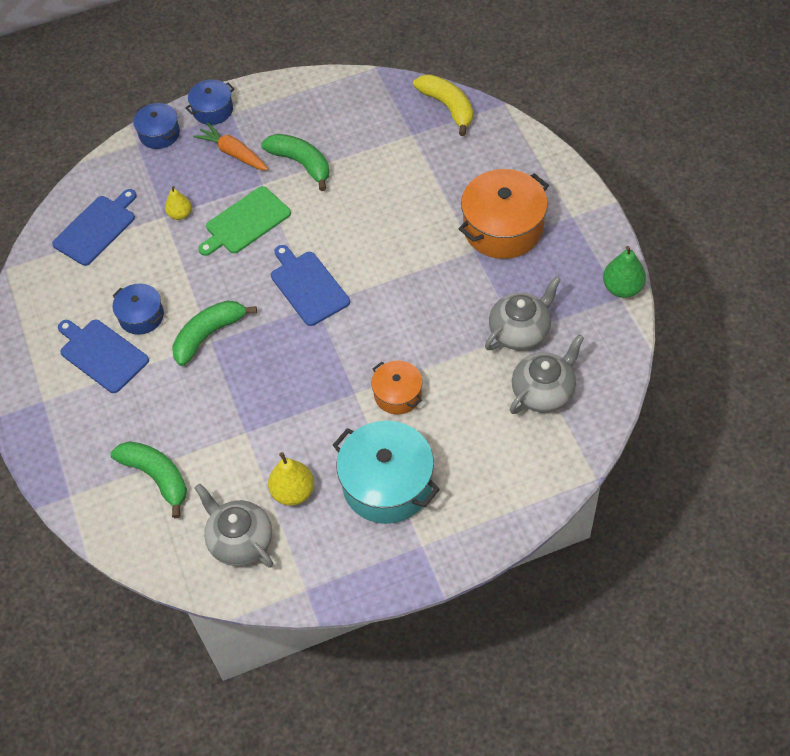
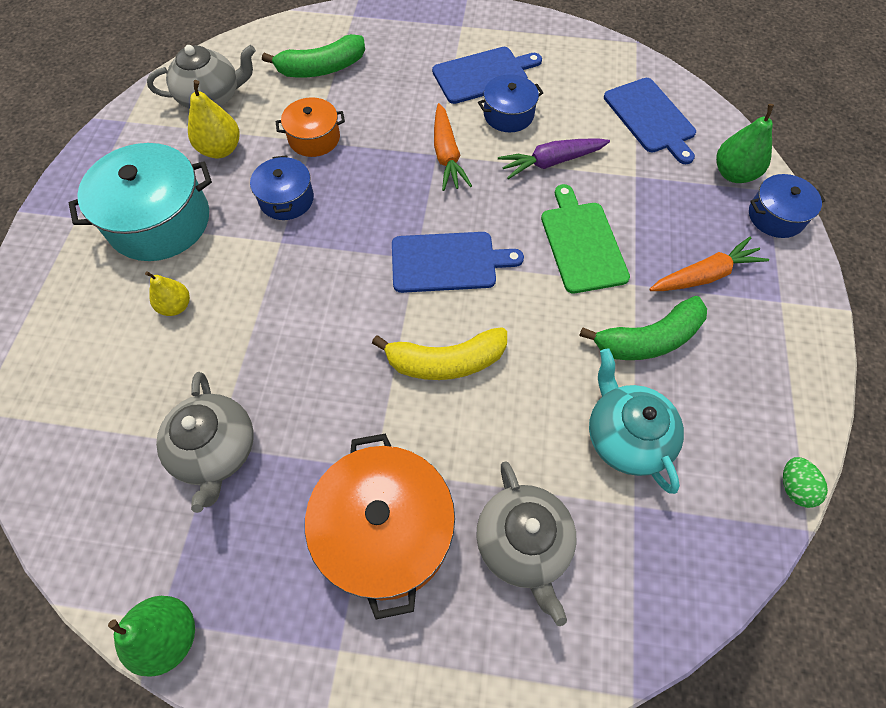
camera: 115 degrees right, 5 degrees up
(130, 165) = (733, 174): none -> green pear
(179, 269) = (551, 162): none -> purple carrot
(180, 214) = (630, 190): yellow pear -> yellow pear (176, 306)
(208, 335) = (447, 155): green banana -> orange carrot
(213, 110) = (796, 284): blue pot -> blue pot (286, 199)
(355, 78) = (794, 487): none -> green egg
(374, 151) = (626, 436): none -> turquoise teapot
(397, 394) = (245, 278): orange pot -> orange pot (314, 138)
(448, 107) = (668, 594): yellow banana -> yellow banana (446, 362)
(544, 391) = (120, 425): grey teapot -> grey teapot (523, 543)

